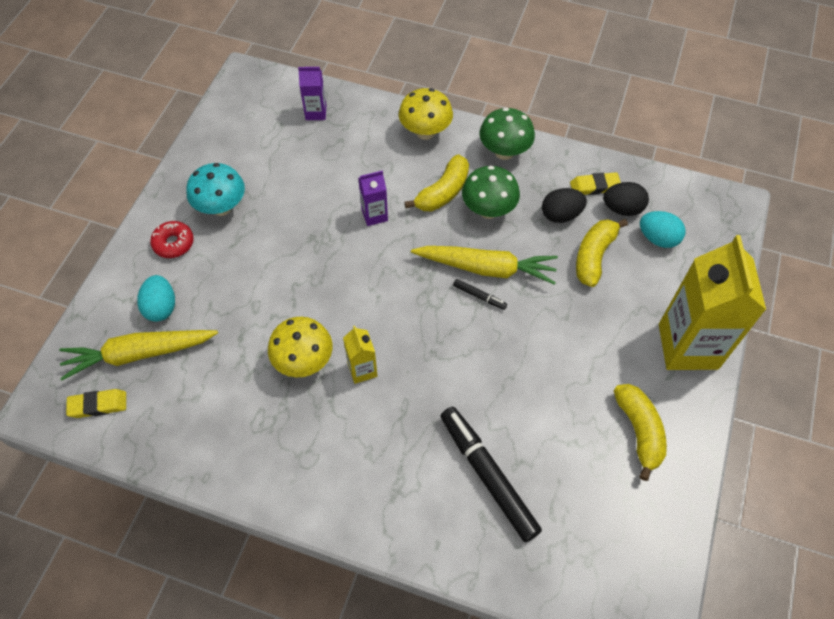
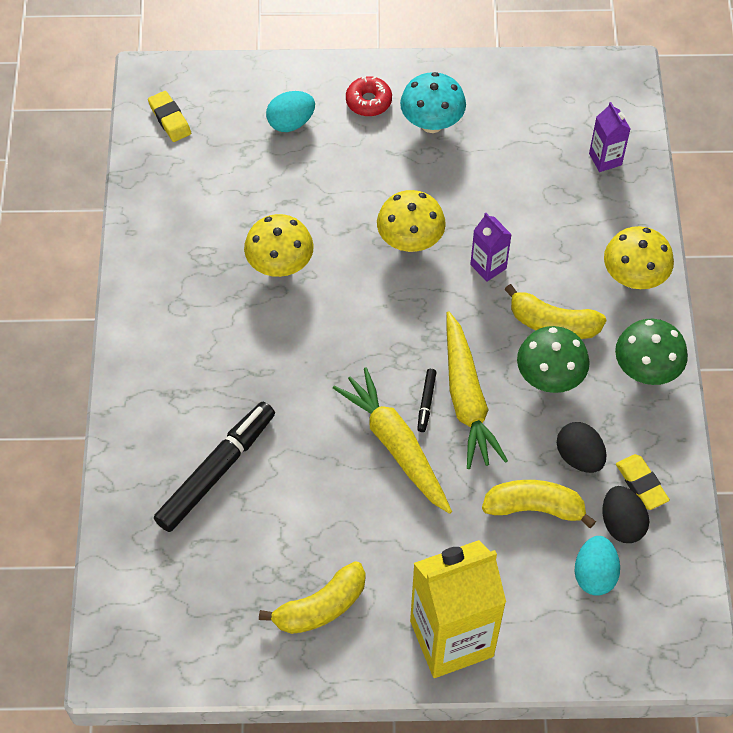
camera: 70 degrees right, 0 degrees up
(139, 354) = (233, 127): yellow carrot -> yellow carrot (396, 445)
(326, 259) = (410, 241): none -> yellow mushroom
(362, 370) = (291, 320): yellow carton -> none

